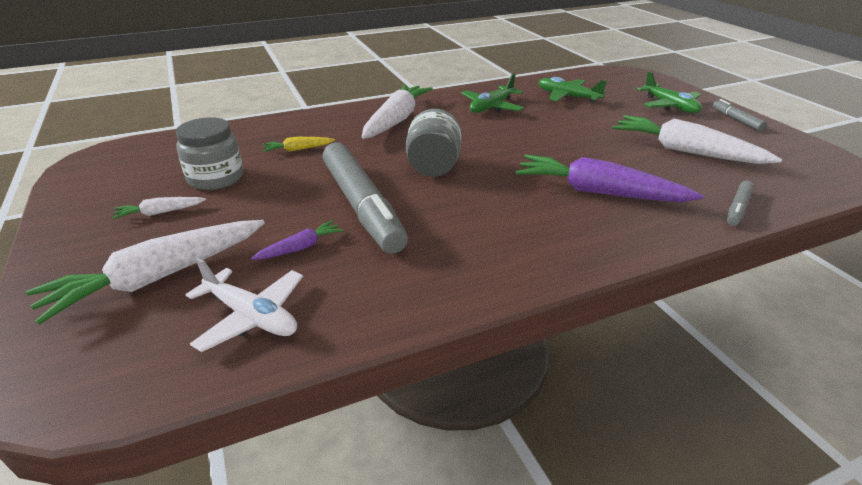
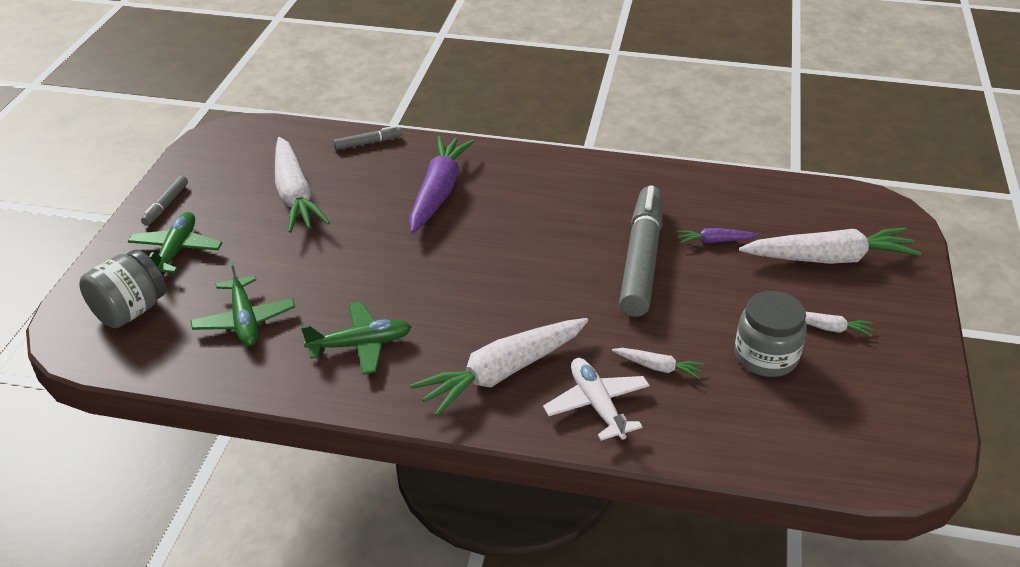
camera: 145 degrees left, 5 degrees up
(252, 317) = (767, 206): white plane -> white plane (596, 405)
(298, 149) = (657, 367): yellow carrot -> white carrot
(433, 167) = (539, 276): grey jar -> grey jar (130, 311)
(599, 192) = (438, 192): purple carrot -> purple carrot turned 135 degrees counterclockwise

